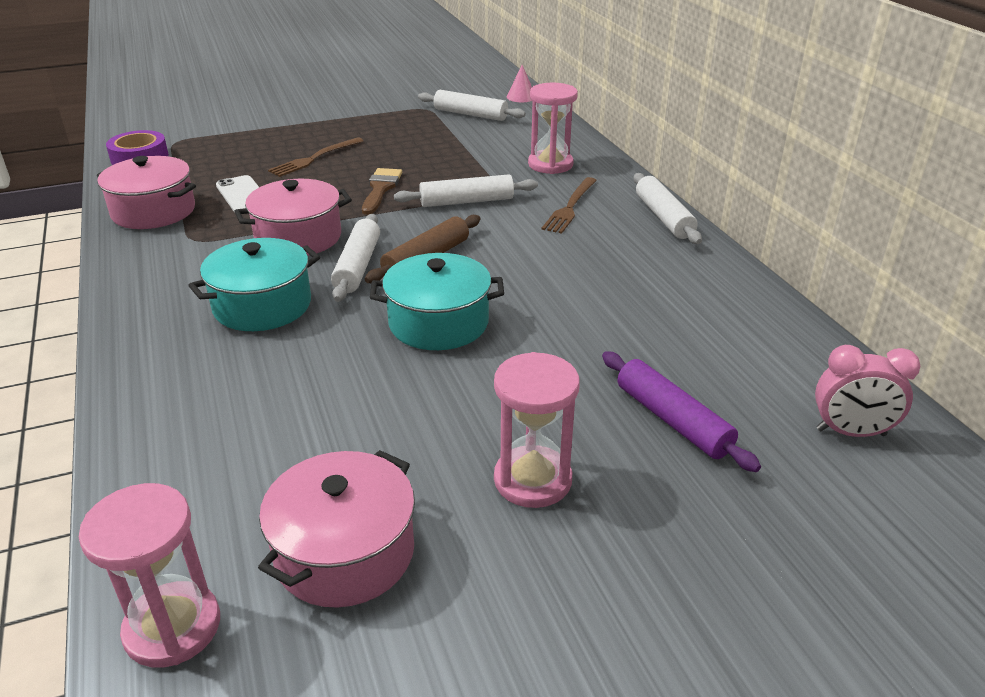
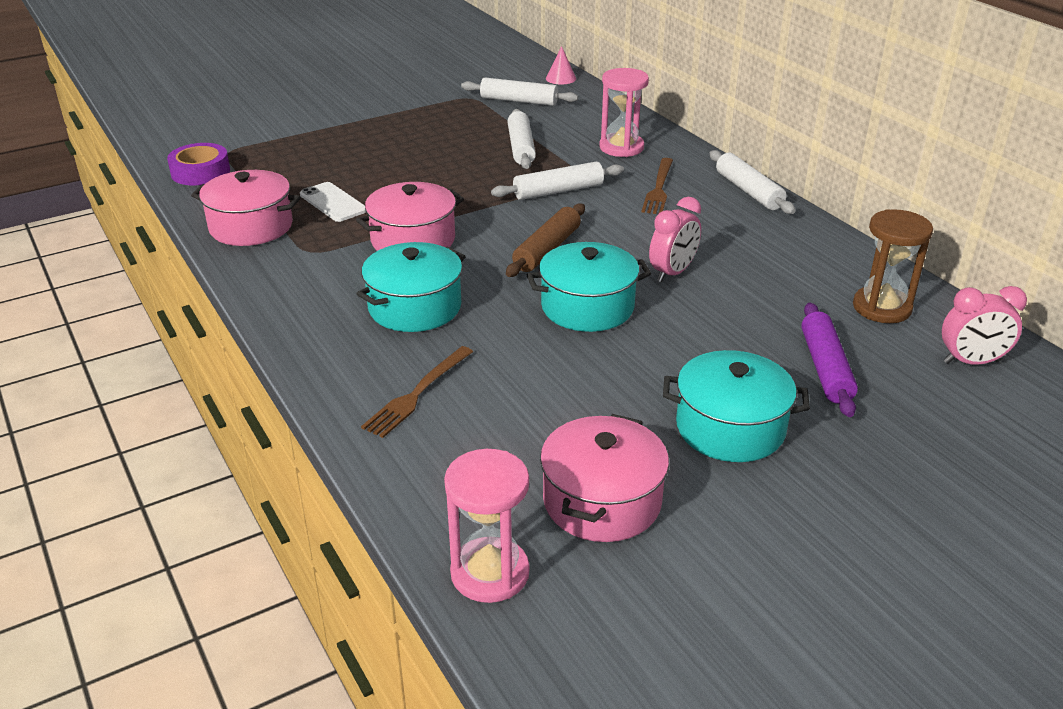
camera: 10 degrees left, 0 degrees up
(315, 158) = (385, 159): brown fork -> brown fork (417, 393)
(358, 266) = (485, 262): white rolling pin -> white rolling pin (521, 147)
(380, 189) = (468, 185): brown brush -> none
(532, 480) = (730, 428): pink hourglass -> turquoise pot
(546, 295) = (672, 273): none -> pink clock
(672, 420) = (825, 368): purple rolling pin -> purple rolling pin turned 45 degrees clockwise
(764, 356) = (882, 308): none -> brown hourglass

